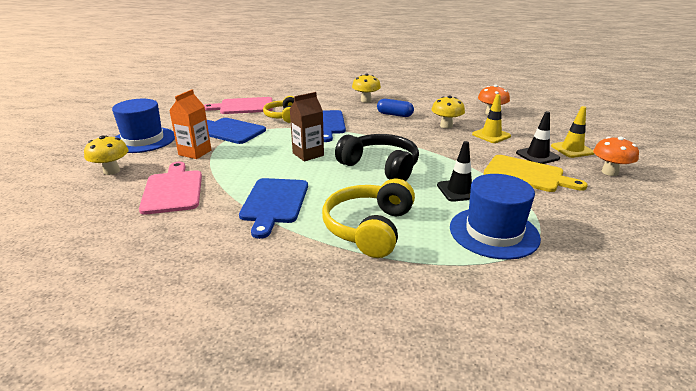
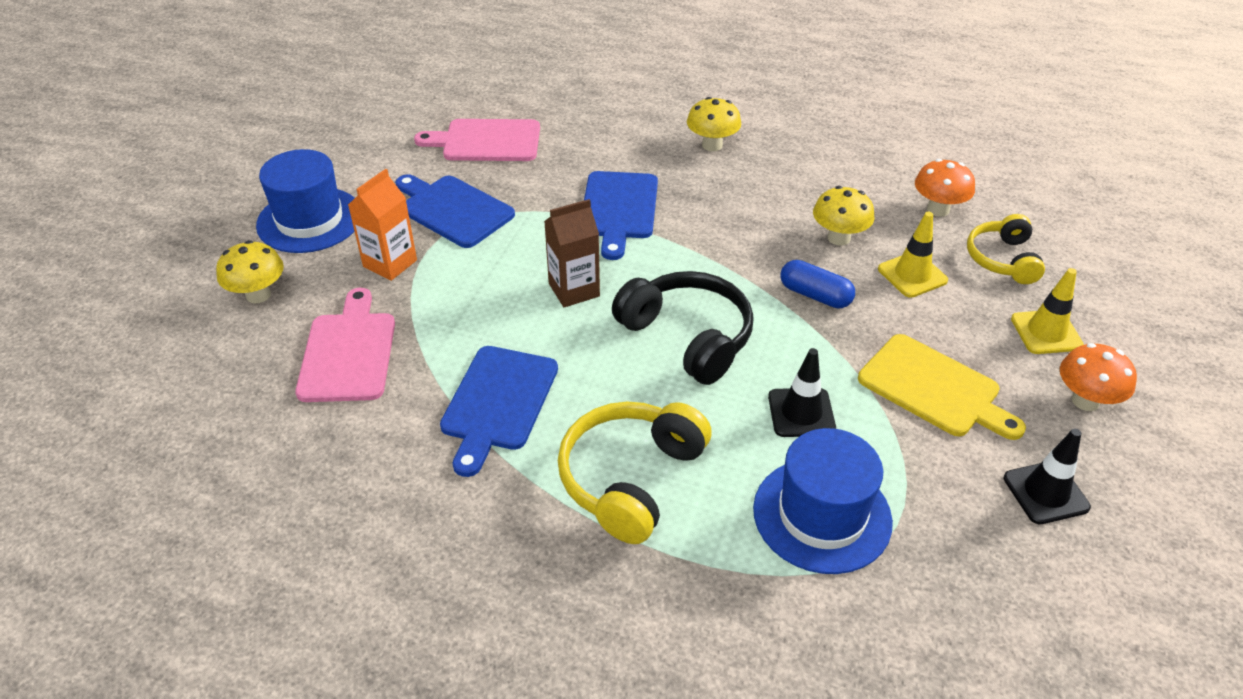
camera: 10 degrees right, 15 degrees up
(283, 116) = (551, 178): yellow headphones -> yellow headphones (1002, 259)
(394, 115) = (753, 195): blue capsule -> blue capsule (815, 295)
(537, 156) = (974, 341): black traffic cone -> black traffic cone (1045, 493)

